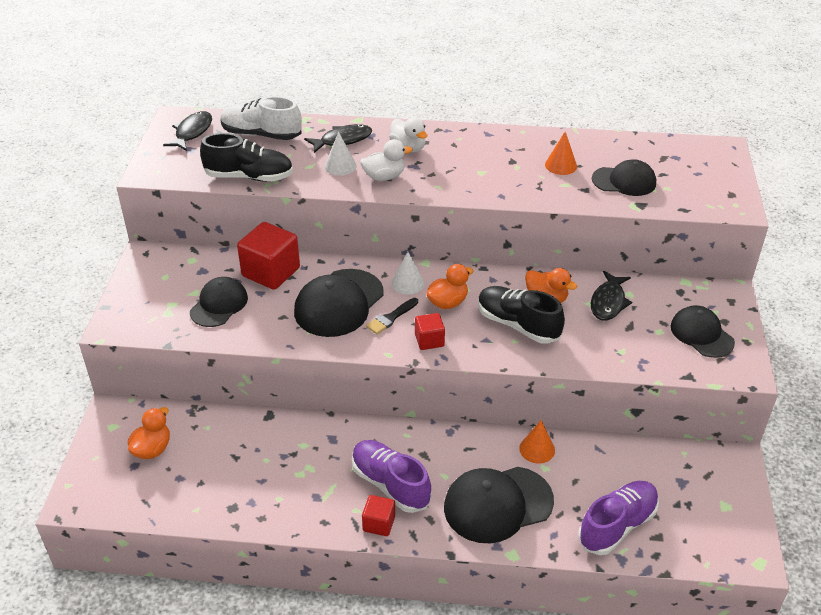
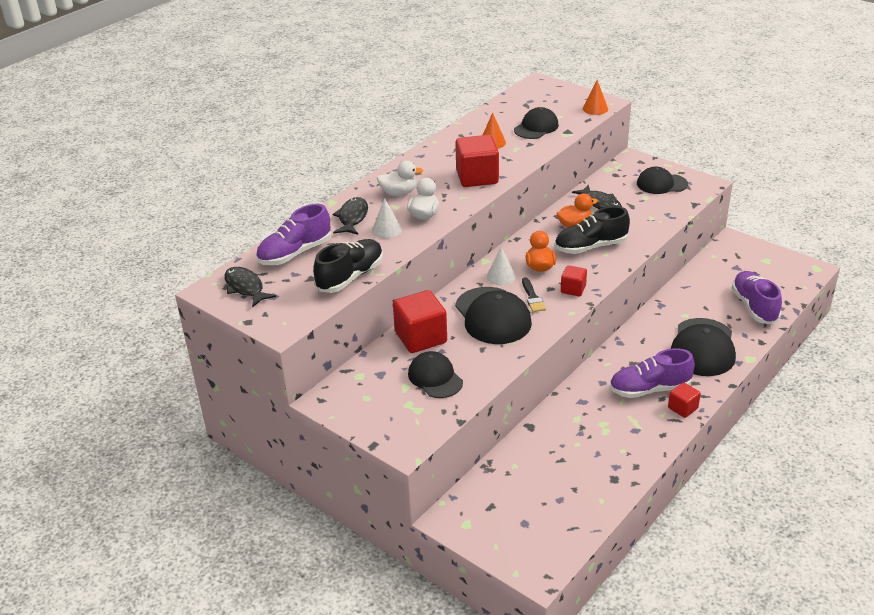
camera: 55 degrees left, 5 degrees down
(152, 449) = (514, 506): orange duck -> none
(261, 134) = (295, 253): white shoe -> purple shoe
(483, 181) = (477, 177): none -> red cube
(537, 449) = (666, 311): orange cone -> orange cone (595, 109)

